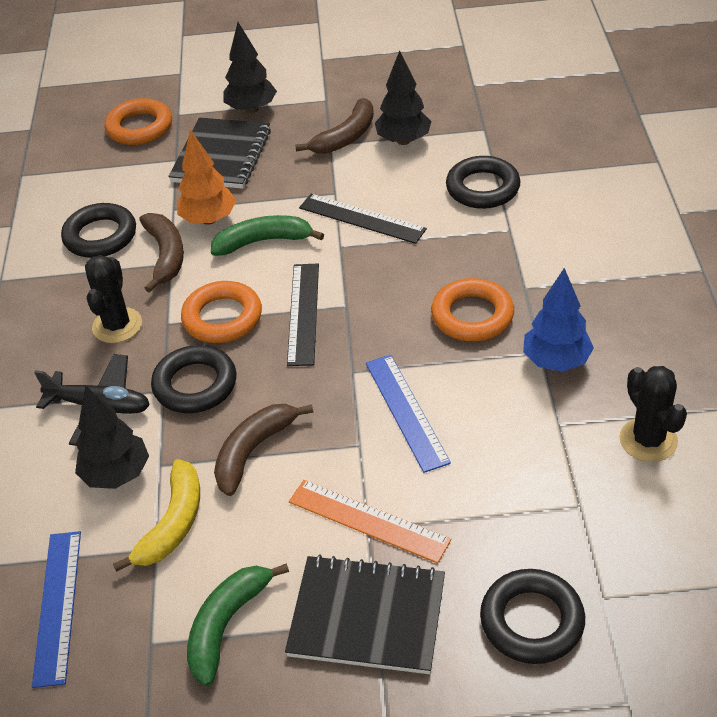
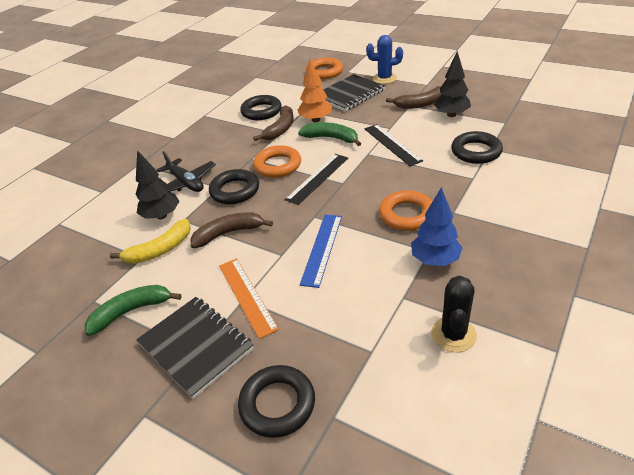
camera: 35 degrees right, 5 degrees down
(58, 606) = (79, 262): blue ruler -> none
(117, 325) = (229, 151): black cactus -> none
(251, 109) = (384, 78): black tree -> blue cactus

